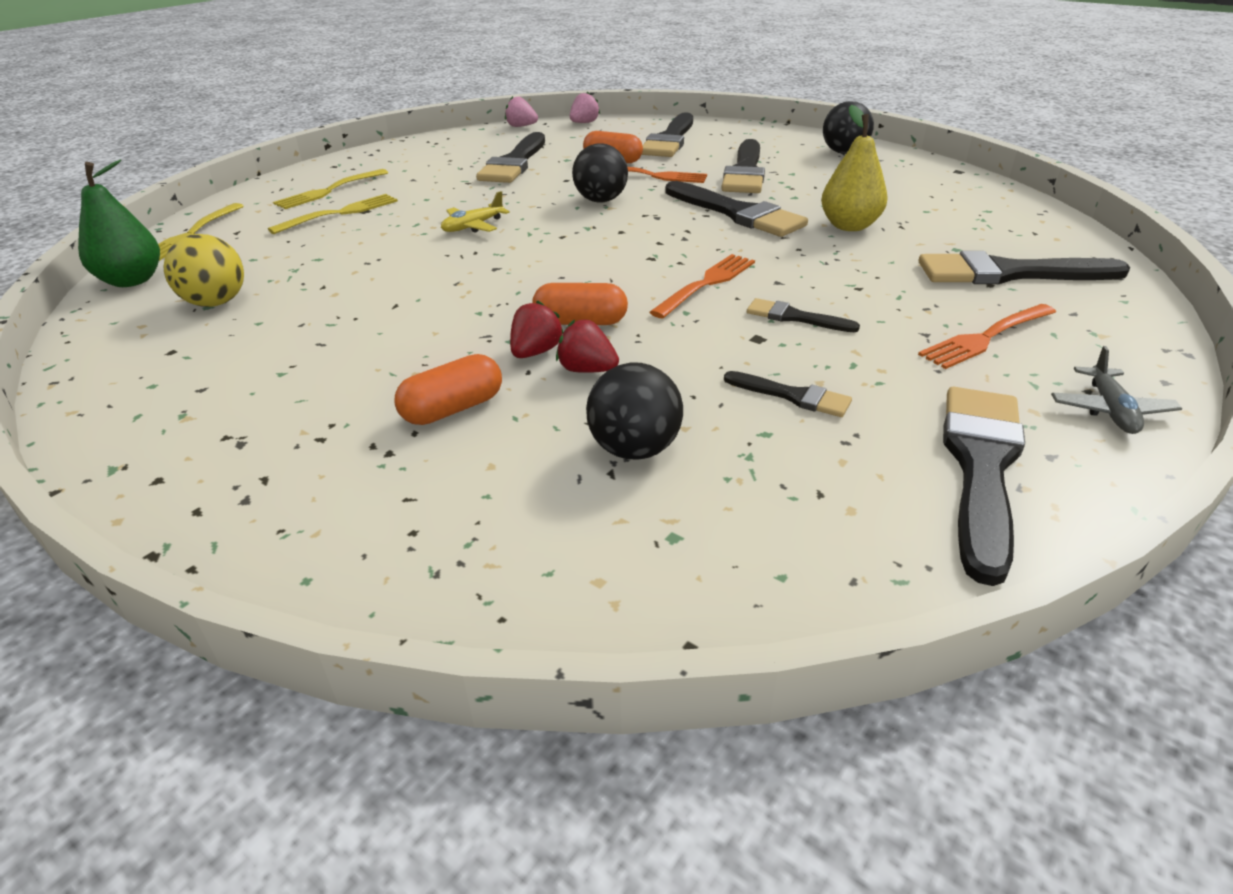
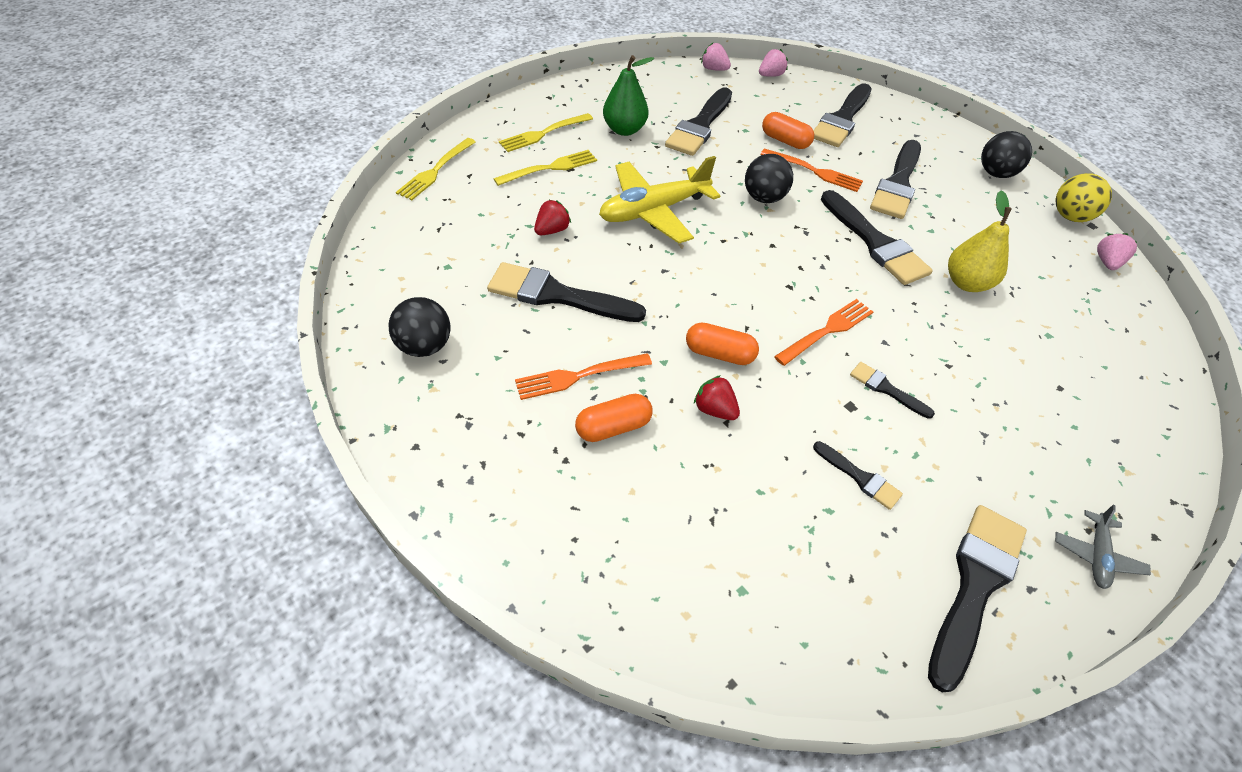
camera: 10 degrees right, 15 degrees up
(132, 280) = (393, 221): green pear -> green pear (624, 130)
(216, 302) = (453, 263): yellow ball -> yellow ball (1070, 216)
(473, 226) = (654, 211): yellow plane -> yellow plane, size x2.08
(535, 352) = (680, 380): red strawberry -> red strawberry (552, 230)
(634, 449) = (733, 502): black ball -> black ball (425, 346)
(986, 337) = (1031, 451): orange fork -> orange fork (578, 376)
(987, 192) = (1107, 262): none -> pink strawberry
(1008, 273) = (1081, 378): black brush -> black brush (557, 295)

